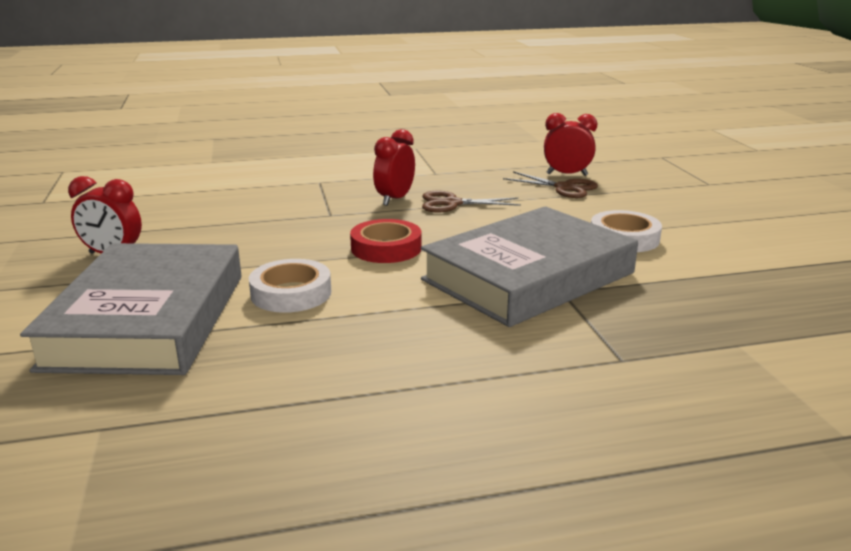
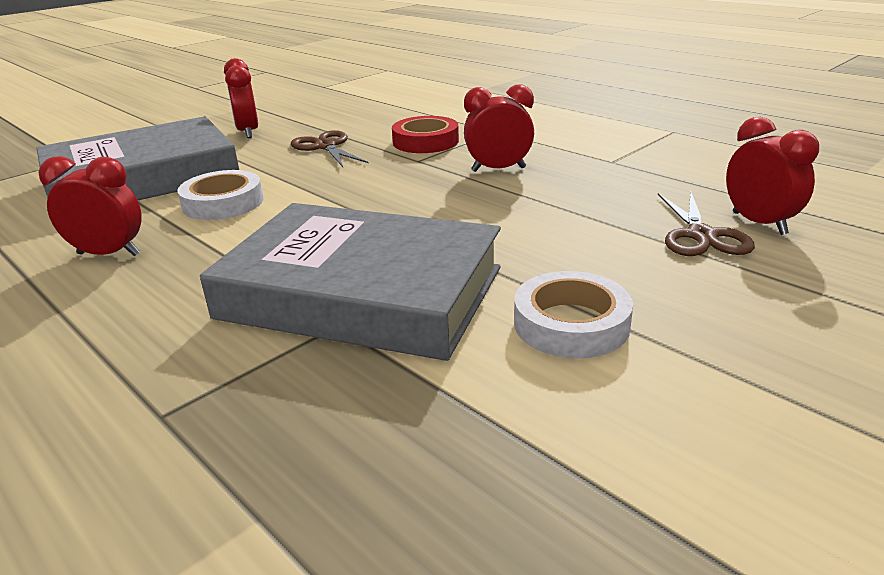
camera: 60 degrees right, 5 degrees up
(330, 354) = (109, 254): none -> red clock
(386, 248) = (362, 204): red tape -> red tape (425, 142)
(452, 203) = (530, 195): brown scissors -> brown scissors (325, 146)

